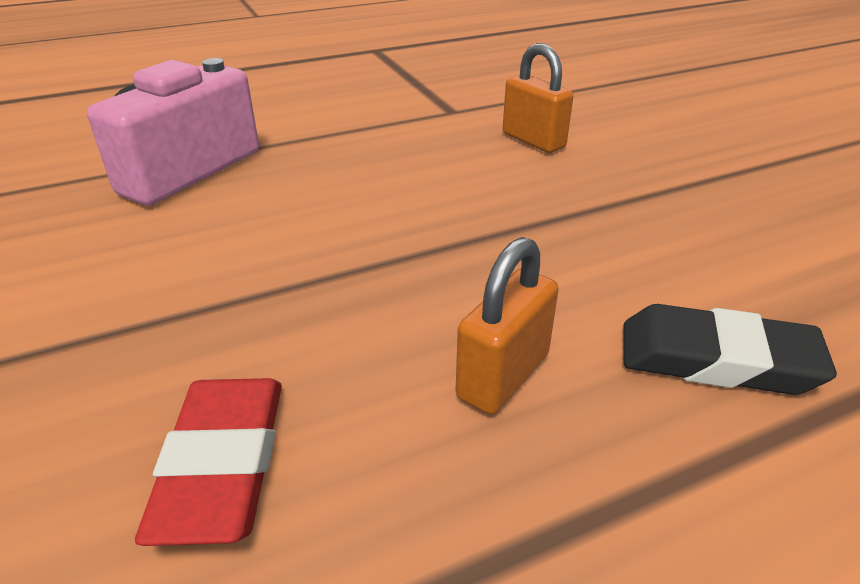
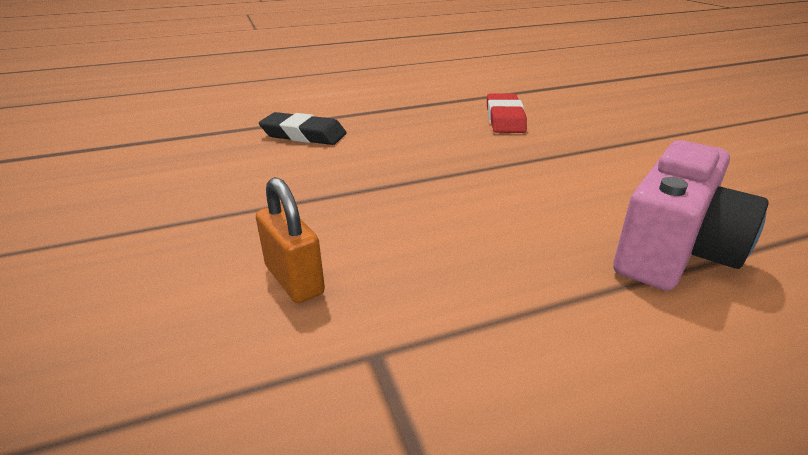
camera: 175 degrees left, 5 degrees down
(503, 376) = (399, 133): orange padlock -> none

